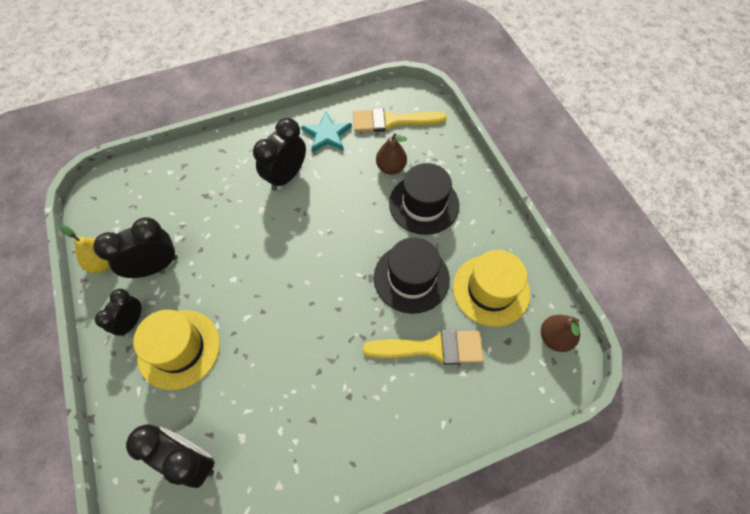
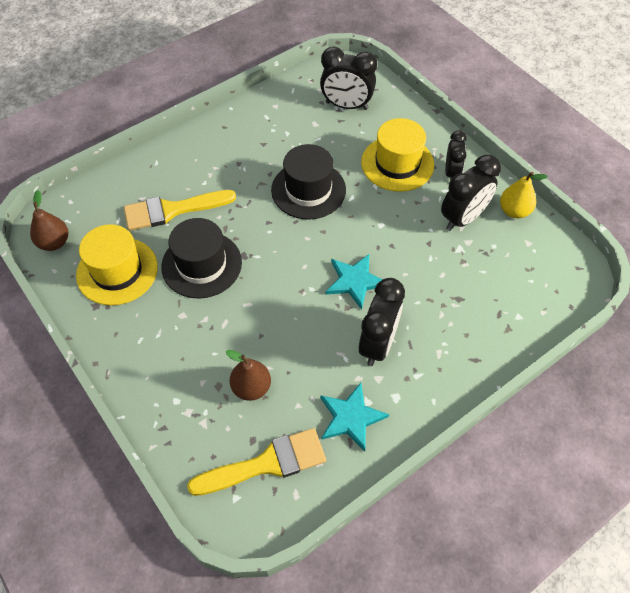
camera: 165 degrees right, 5 degrees down
(281, 229) = (355, 281): none -> turquoise star
(424, 204) = (201, 348): black hat -> black hat (308, 190)

